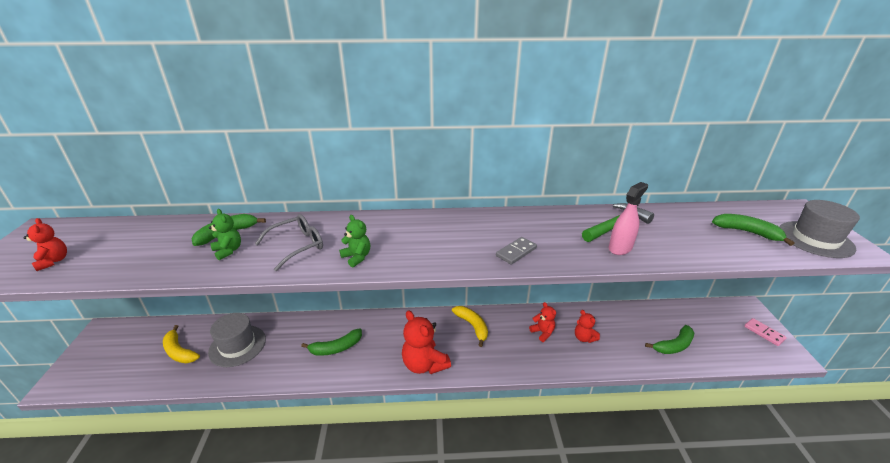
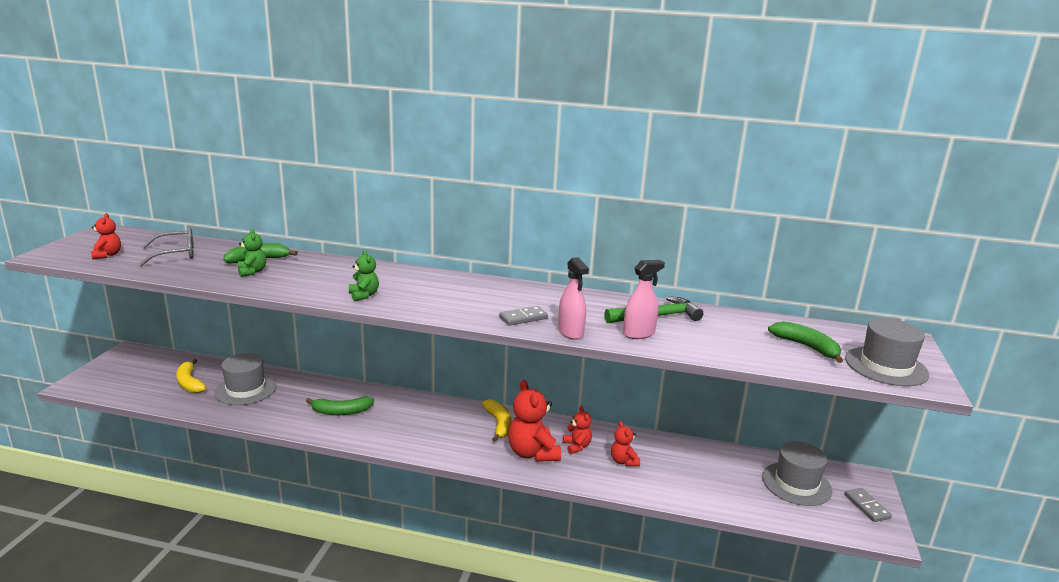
camera: 15 degrees right, 10 degrees down
(297, 246) = (315, 278): grey glasses -> grey glasses (176, 254)
(424, 364) = (424, 444): red teddy bear -> red teddy bear (532, 453)
(567, 260) = (570, 332): none -> pink spray bottle
(674, 345) = (732, 492): green banana -> none
(709, 325) = (796, 484): none -> grey hat
(764, 333) = (867, 506): pink domino -> grey domino

